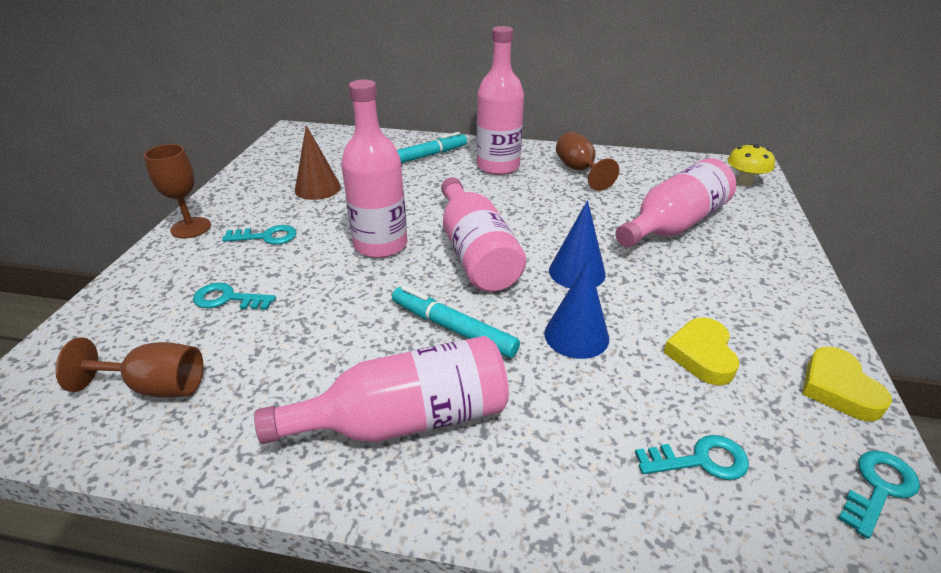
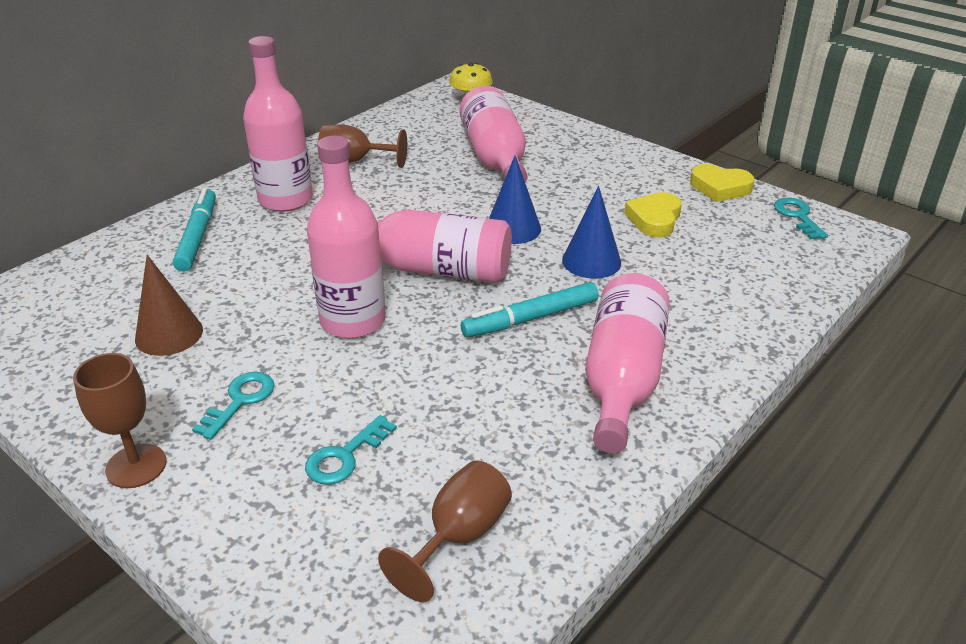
camera: 60 degrees left, 0 degrees up
(699, 460) = (743, 264): turquoise key -> none
(701, 355) = (654, 219): yellow heart -> yellow heart turned 75 degrees clockwise

